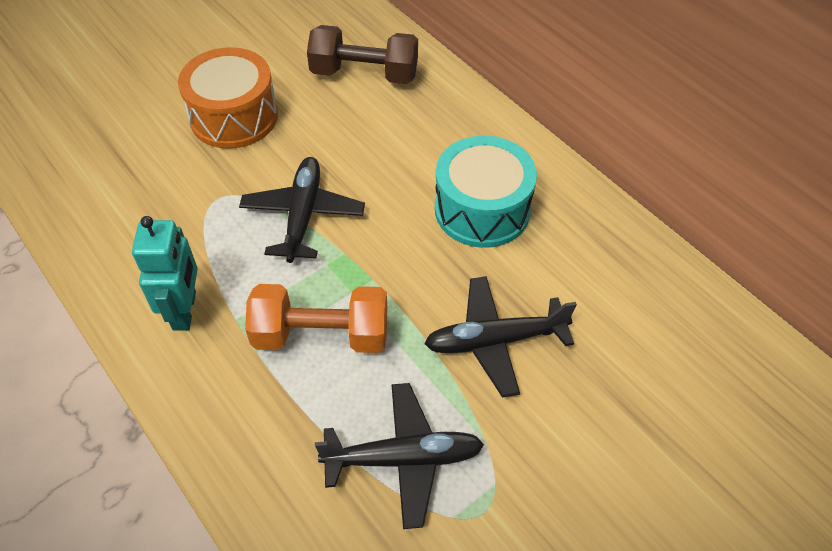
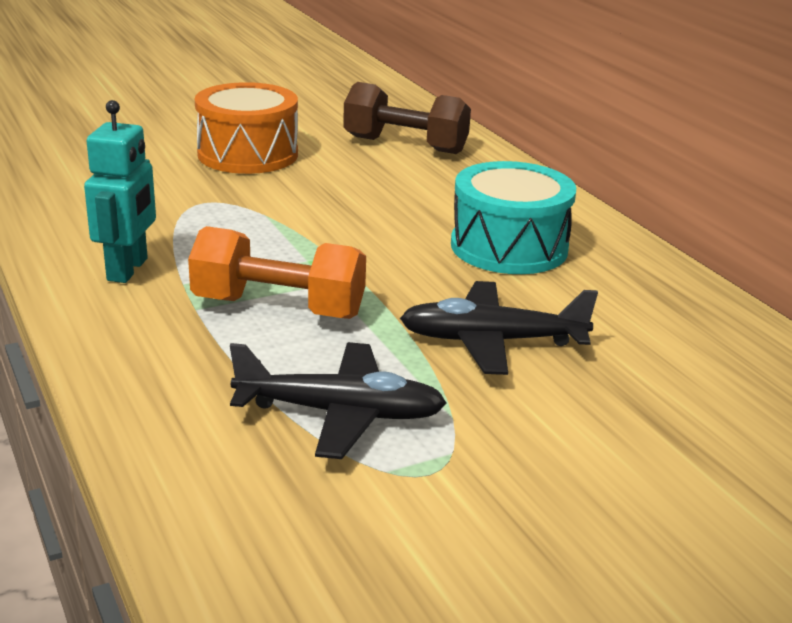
camera: 10 degrees right, 25 degrees down
(303, 215) = (295, 224): black plane -> none

